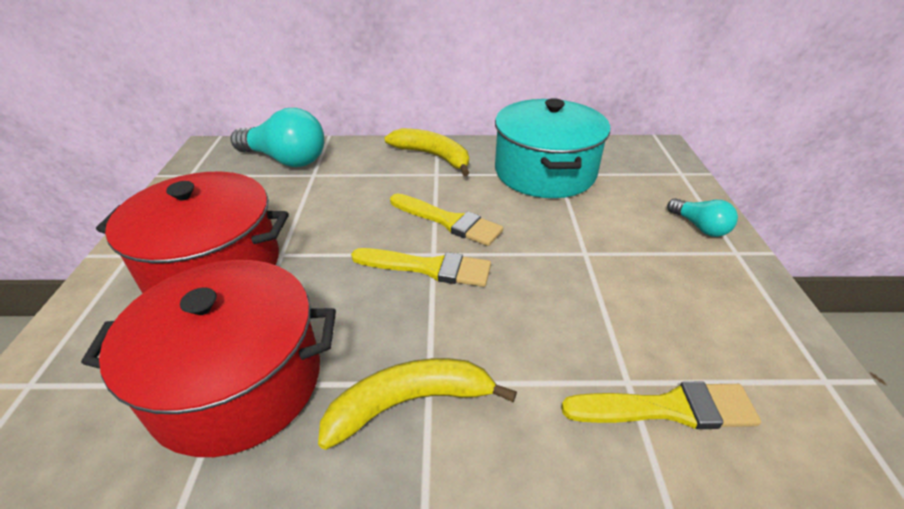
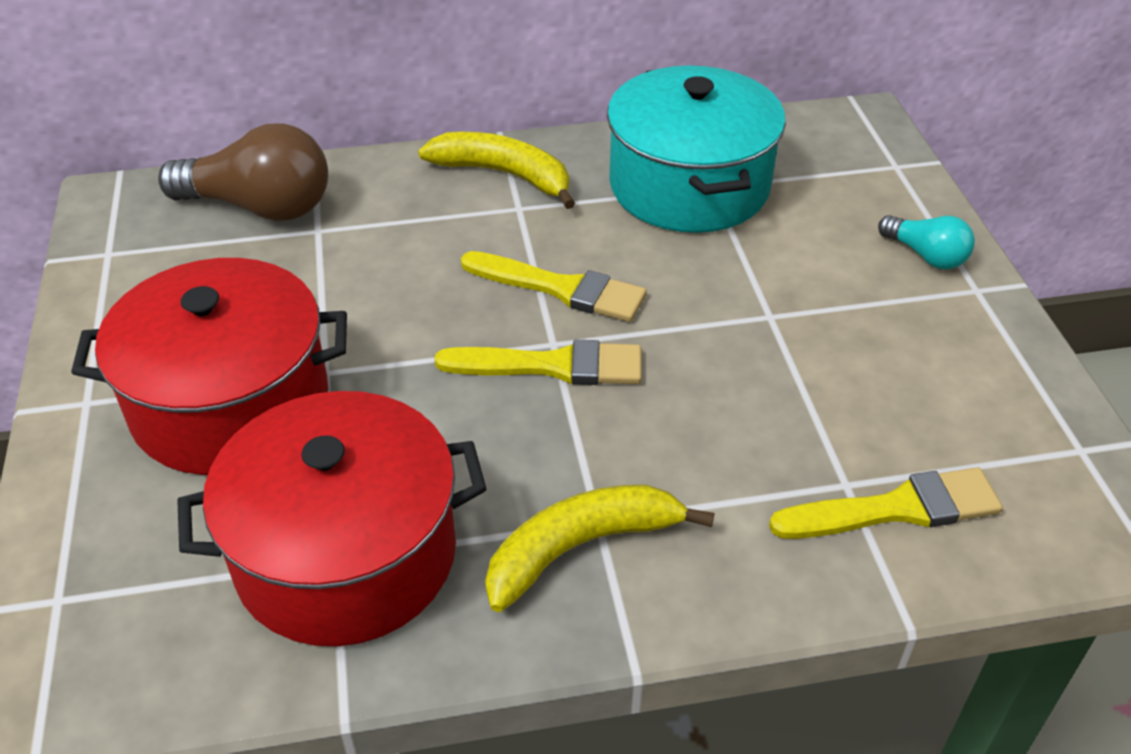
camera: 10 degrees left, 5 degrees up
(286, 159) = (259, 207): turquoise light bulb -> brown light bulb

